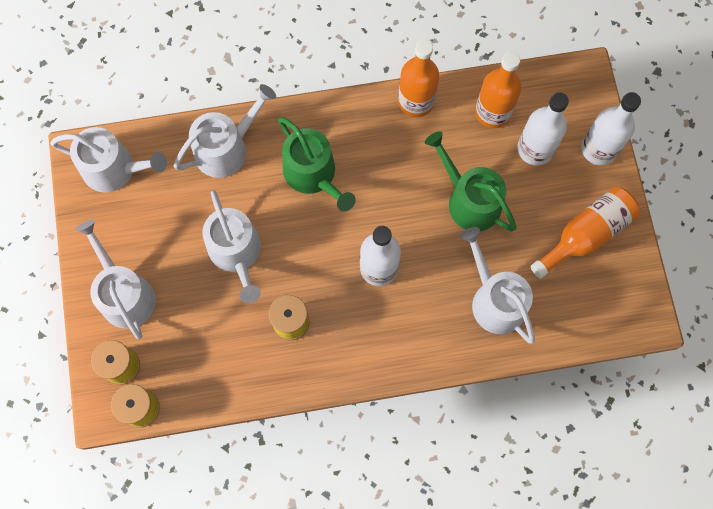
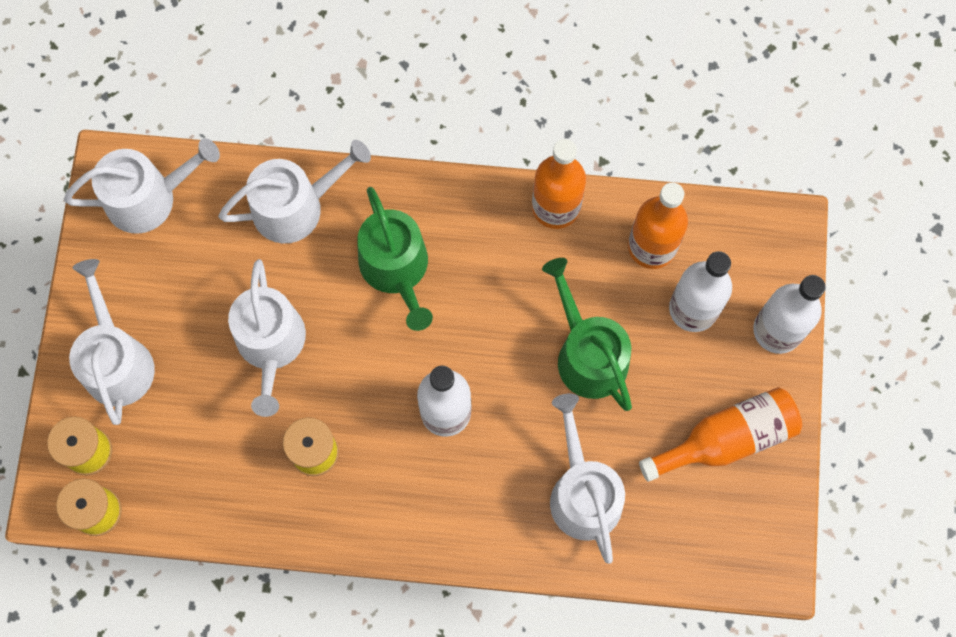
camera: 15 degrees right, 0 degrees up
(115, 169) = (149, 198): white watering can -> white watering can turned 45 degrees counterclockwise

